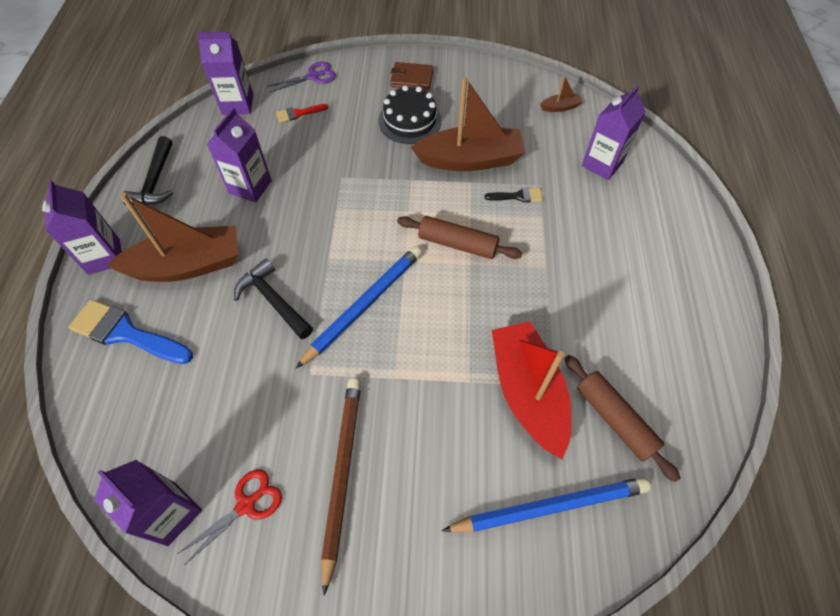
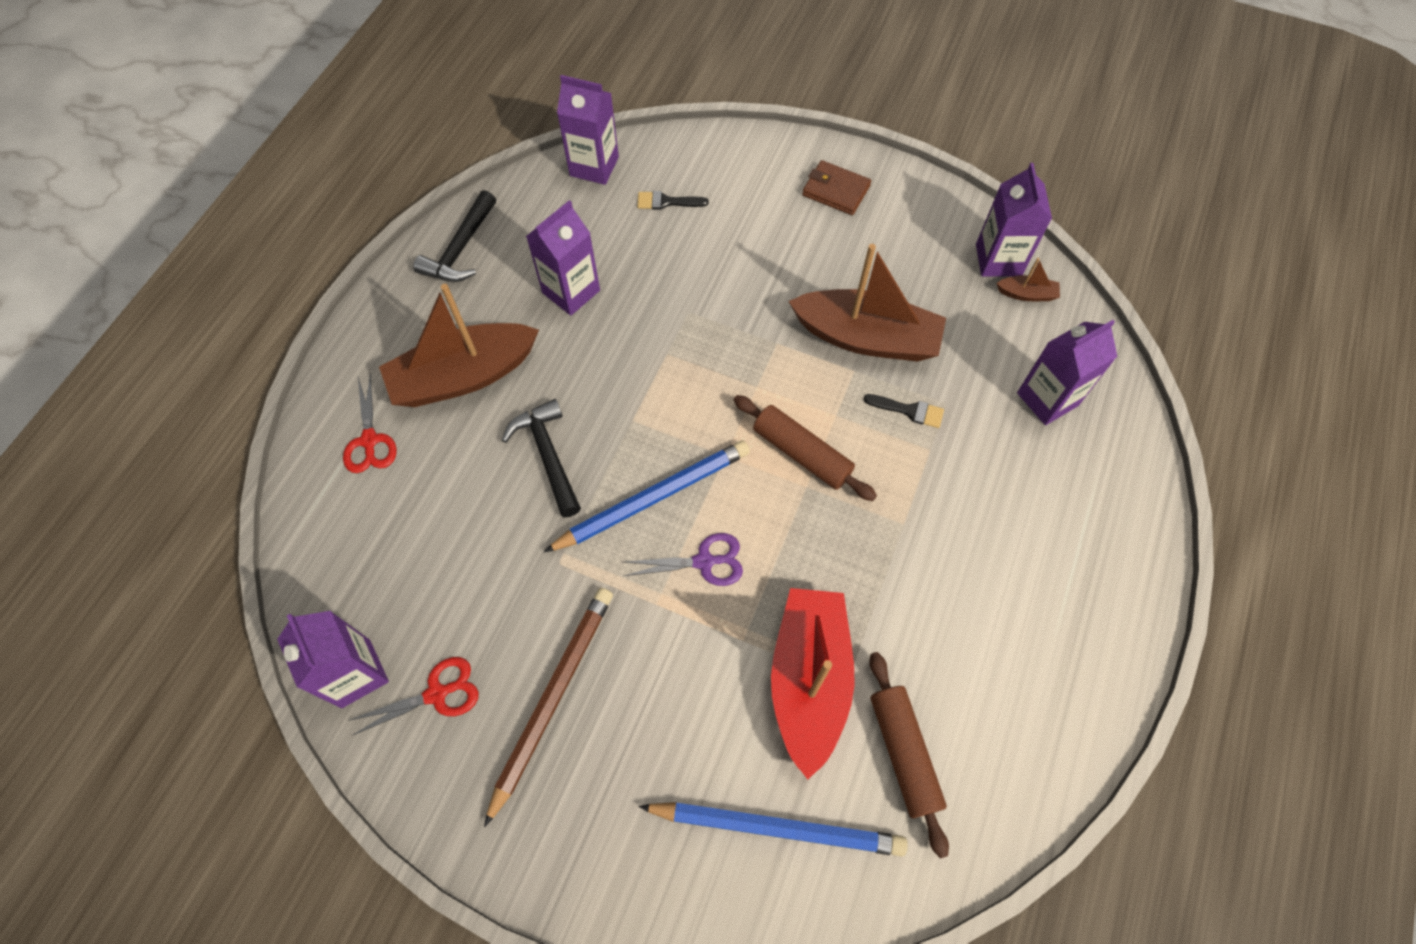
camera: 20 degrees right, 5 degrees up
(104, 256) = (373, 334): purple carton -> purple carton (998, 260)
(126, 333) = (369, 440): blue brush -> red scissors
(188, 265) = (464, 376): brown boat -> brown boat turned 150 degrees clockwise
(298, 113) = (666, 202): red brush -> black brush
(313, 76) = (705, 151): purple scissors -> purple scissors (704, 561)
(410, 121) = (808, 255): black cake -> none

